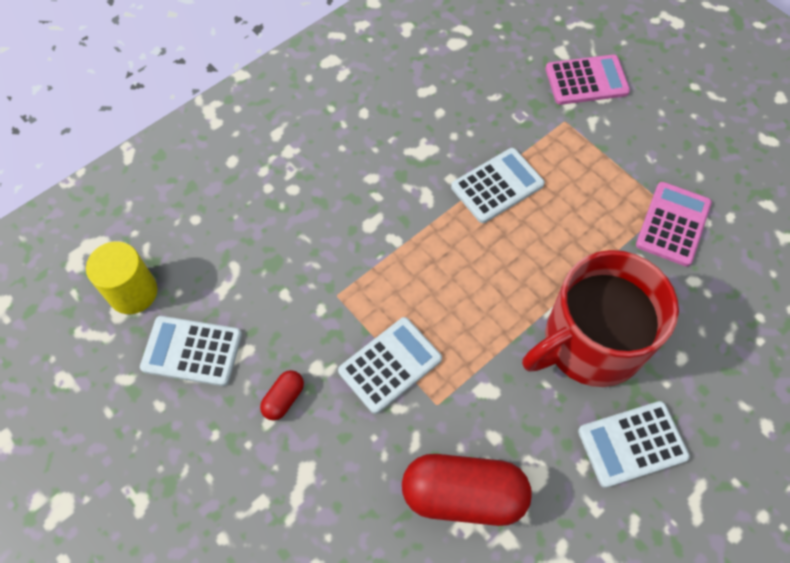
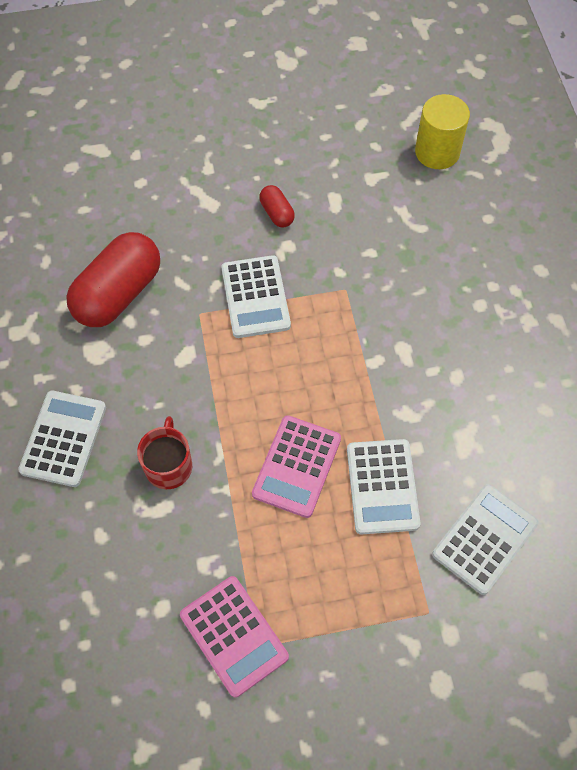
camera: 120 degrees right, 0 degrees up
(192, 351) = (357, 171): white calculator -> white calculator (485, 539)
(586, 80) = (474, 679): pink calculator -> pink calculator (297, 466)
(590, 342) = (169, 465): red mug -> red mug, size x0.45

